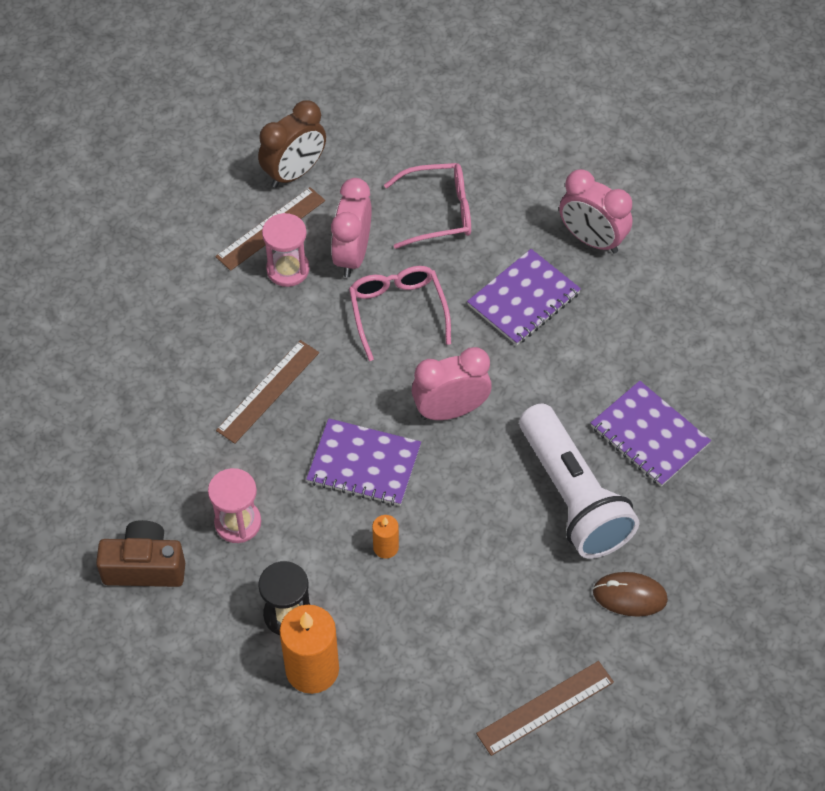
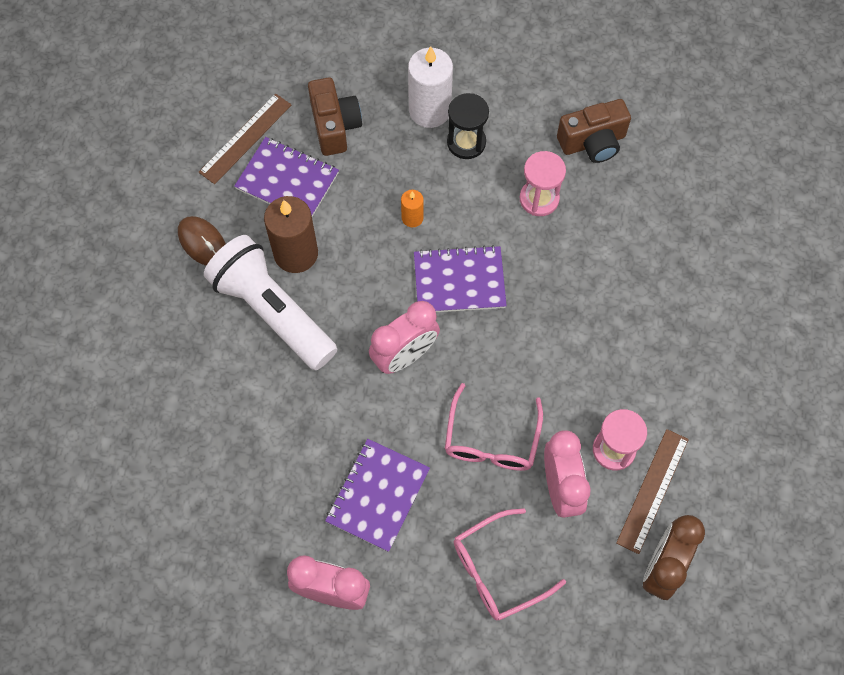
camera: 160 degrees right, 10 degrees up
(268, 391) = (571, 320): brown ruler -> none
(312, 669) = (430, 110): orange candle -> white candle
(398, 311) = (491, 440): pink glasses -> pink glasses turned 45 degrees clockwise
(432, 687) = (335, 126): none -> brown camera
(528, 550) = (296, 253): none -> brown candle
(629, 596) = (202, 242): brown mouse -> brown mouse turned 60 degrees clockwise
(649, 435) = (220, 391): purple notebook -> purple notebook (287, 181)

